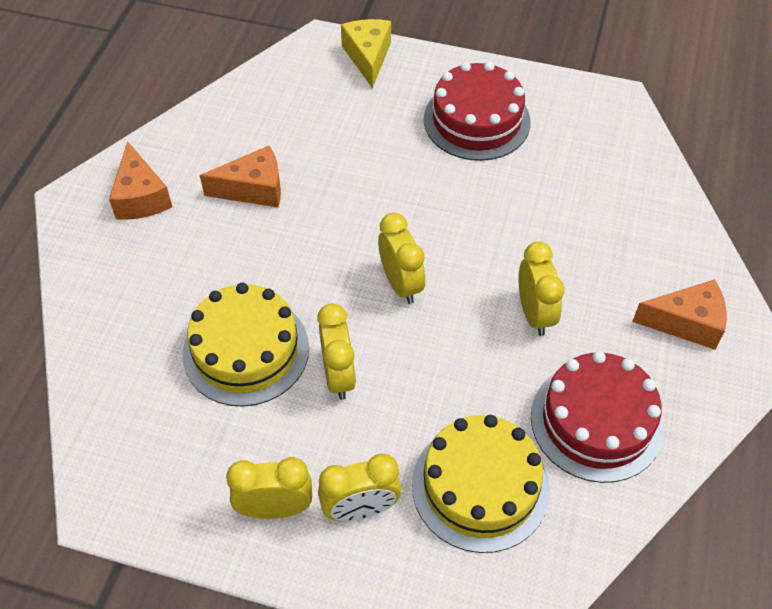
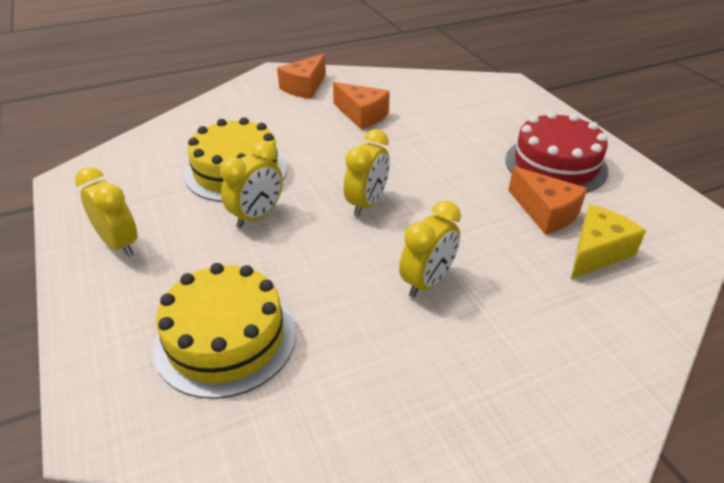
camera: 50 degrees right, 15 degrees down
(360, 509) = (150, 284): yellow clock -> none
(368, 57) = (527, 101): yellow cheese -> yellow cheese (597, 252)
(596, 421) = (364, 380): red cake -> none
(686, 322) = (548, 388): orange cheese -> orange cheese (545, 212)

